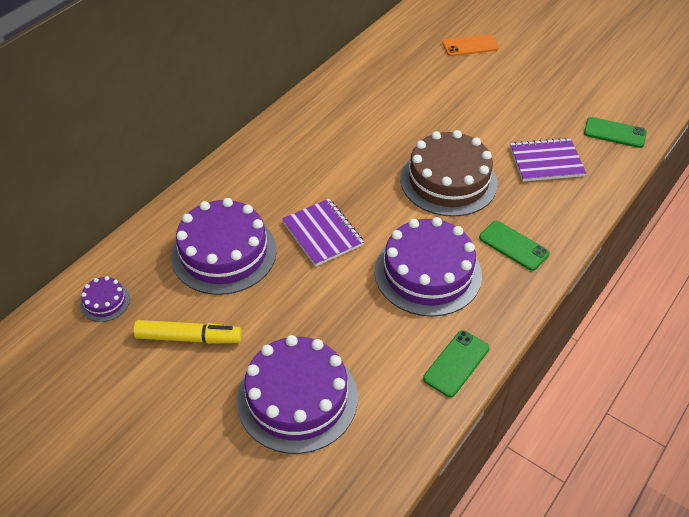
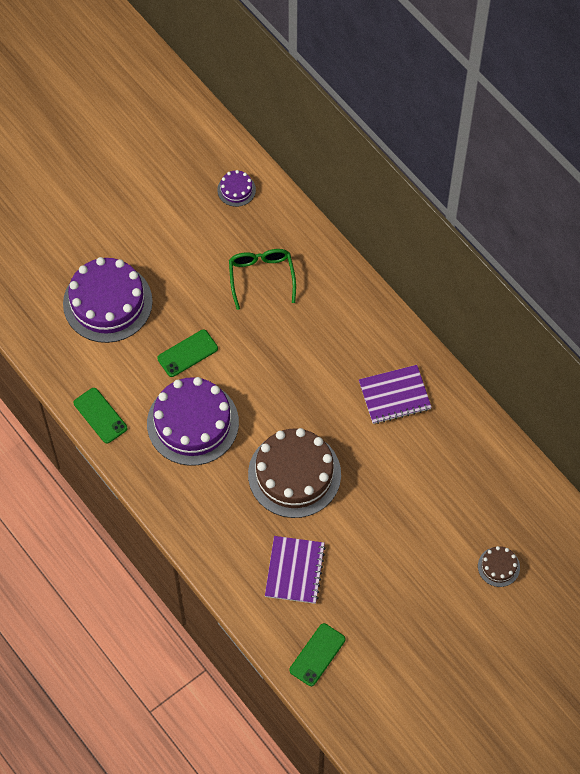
camera: 105 degrees right, 15 degrees up
(189, 337) = (183, 241): yellow marker -> none
(224, 253) = (261, 277): purple cake -> green glasses
(322, 234) = (260, 354): purple notebook -> purple notebook (394, 395)
(470, 46) = (498, 566): orange phone -> brown cake
(513, 246) = (200, 500): green phone -> green phone (187, 353)

